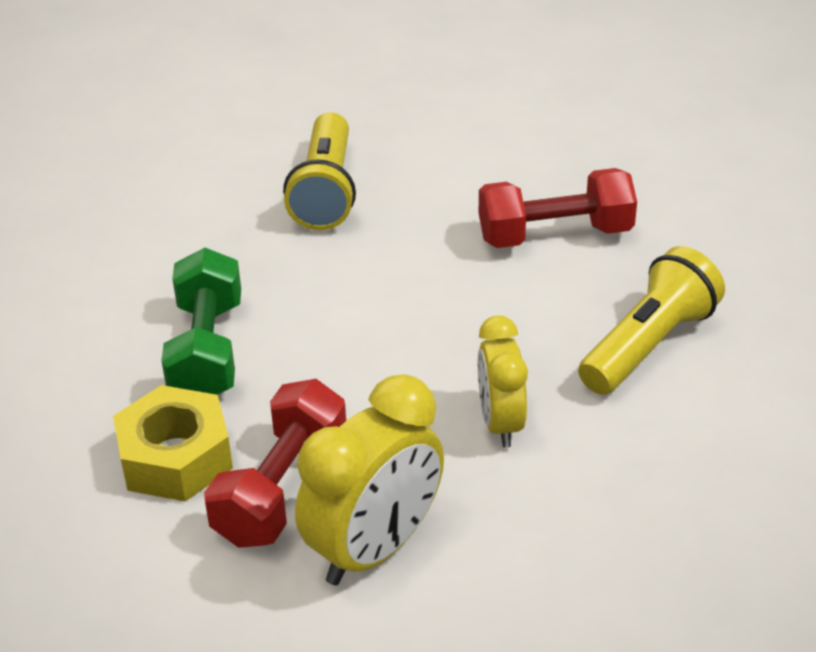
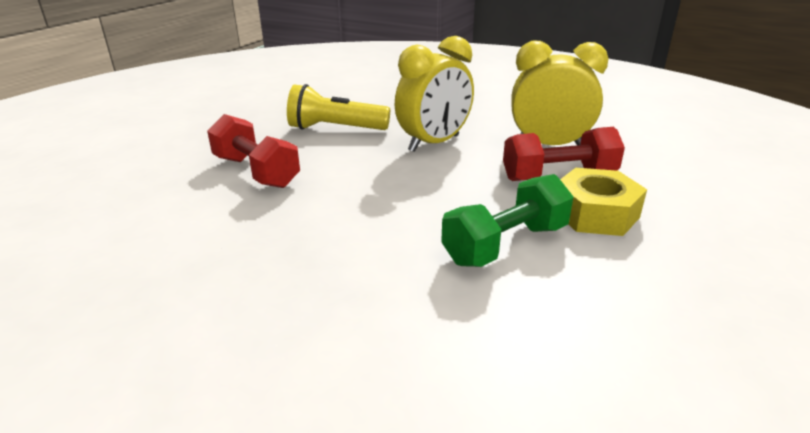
camera: 125 degrees left, 10 degrees down
(325, 191) = (266, 275): yellow flashlight -> none
(500, 423) = (434, 143): yellow clock -> yellow clock, size x1.58

